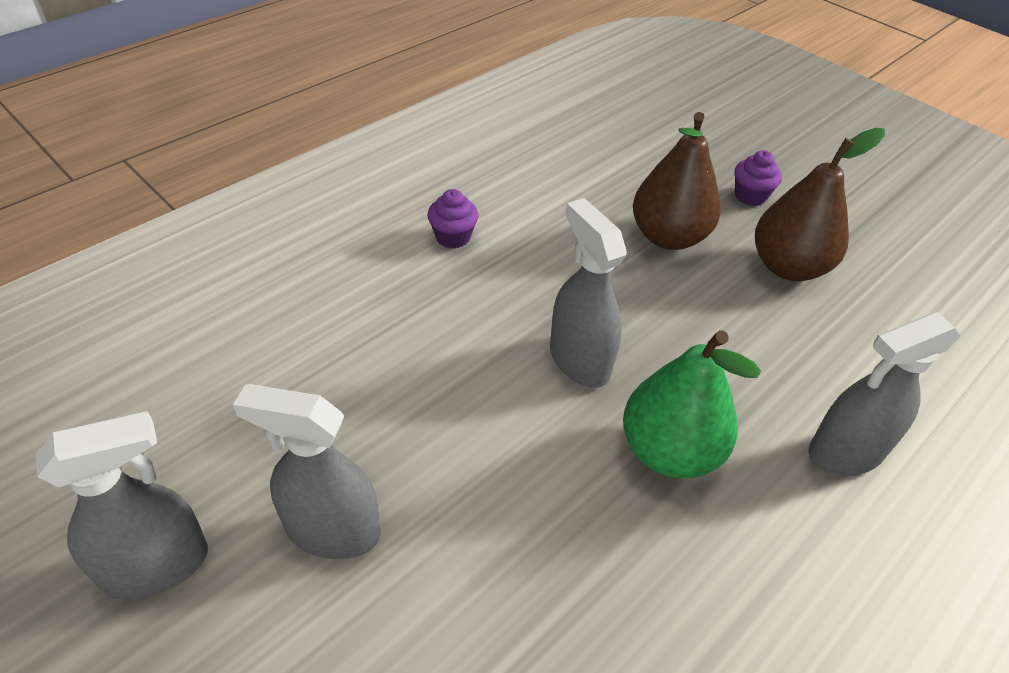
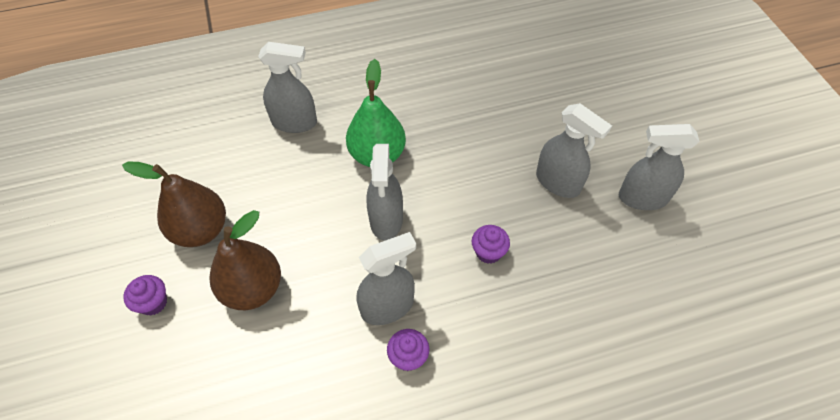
camera: 150 degrees left, 10 degrees up
(410, 371) = (488, 252): none -> purple cupcake
(506, 270) = (387, 306): none -> grey spray bottle

